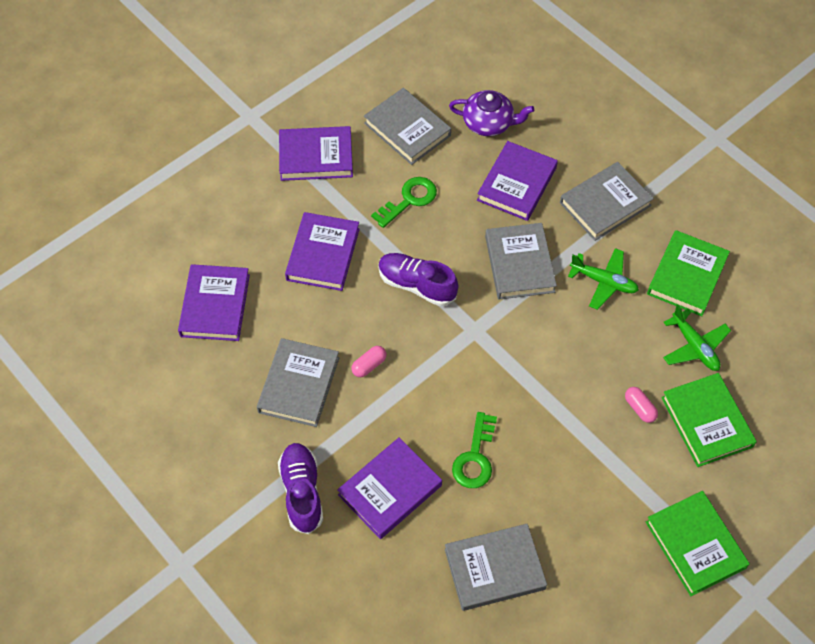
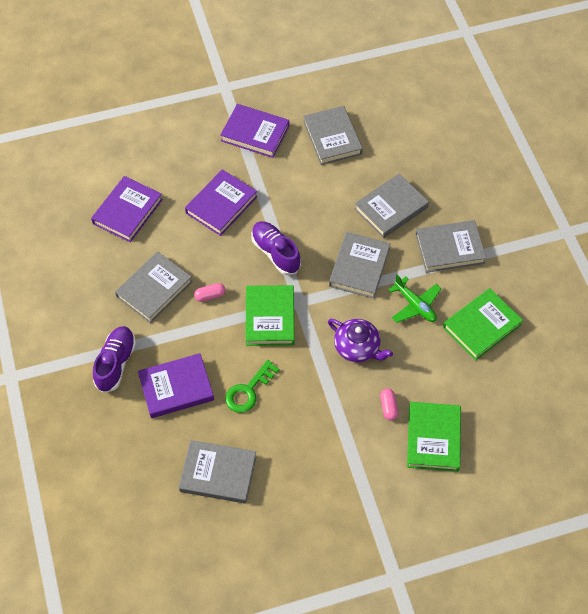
camera: 25 degrees right, 0 degrees up
(409, 200) = (305, 190): green key -> none
(489, 123) = (395, 155): purple teapot -> purple teapot (357, 347)
(516, 184) = (391, 208): purple book -> grey book
(694, 346) = (456, 380): green plane -> none
(695, 545) = (372, 521): green book -> green book (270, 317)

